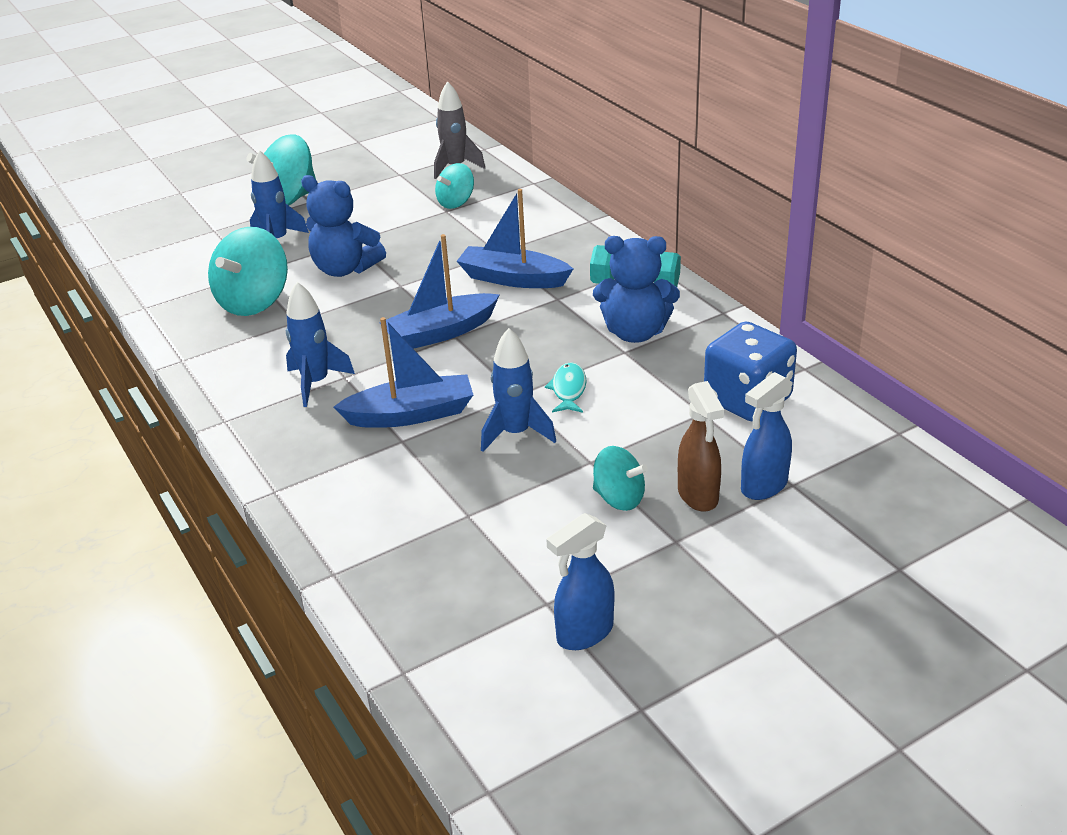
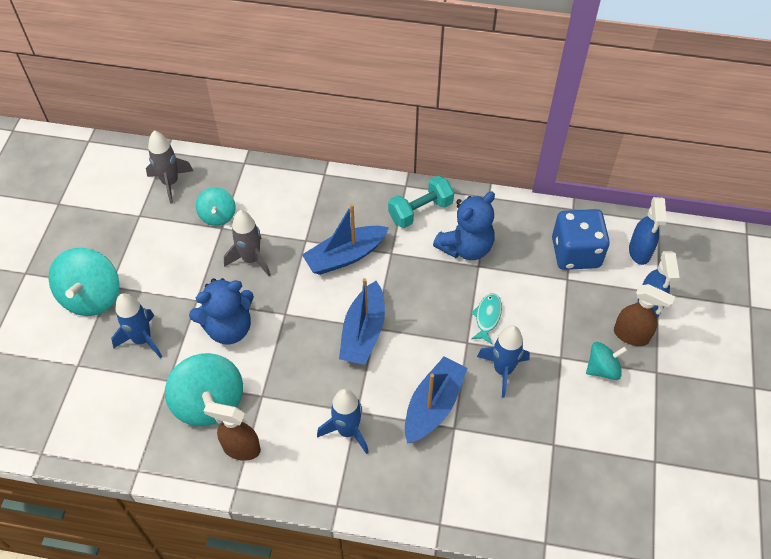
camera: 50 degrees left, 20 degrees up
(226, 341) = (241, 448): none -> brown spray bottle
(434, 240) = (251, 259): none -> grey rocket
(568, 390) = (487, 317): turquoise fish -> turquoise fish turned 60 degrees clockwise
(584, 633) = (690, 462): blue spray bottle -> blue spray bottle (639, 252)

